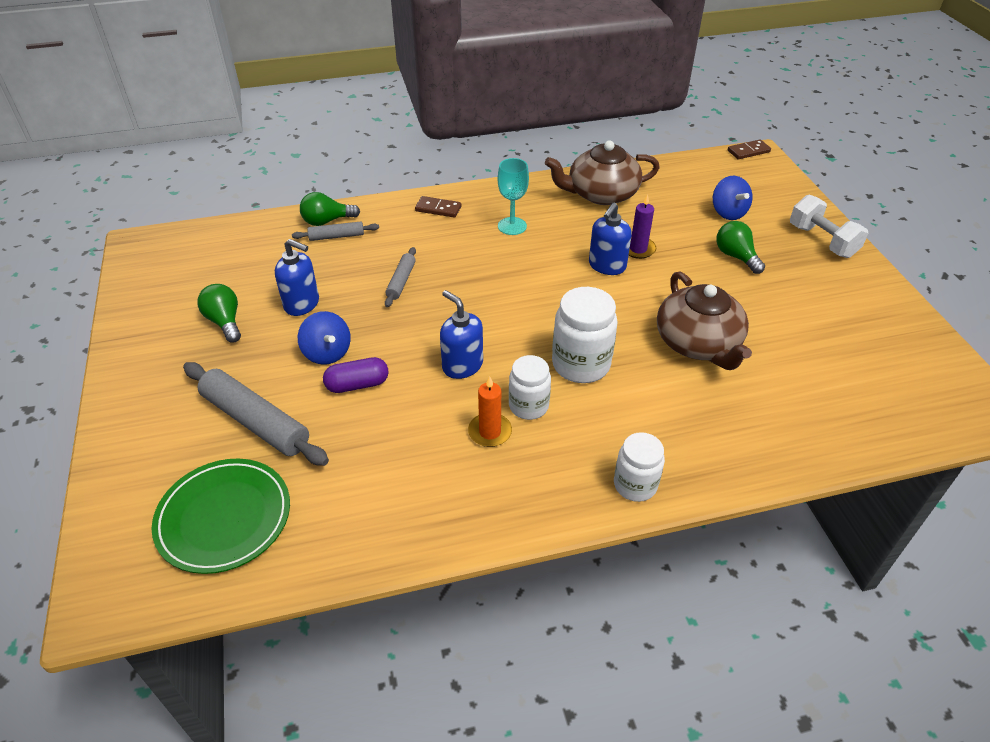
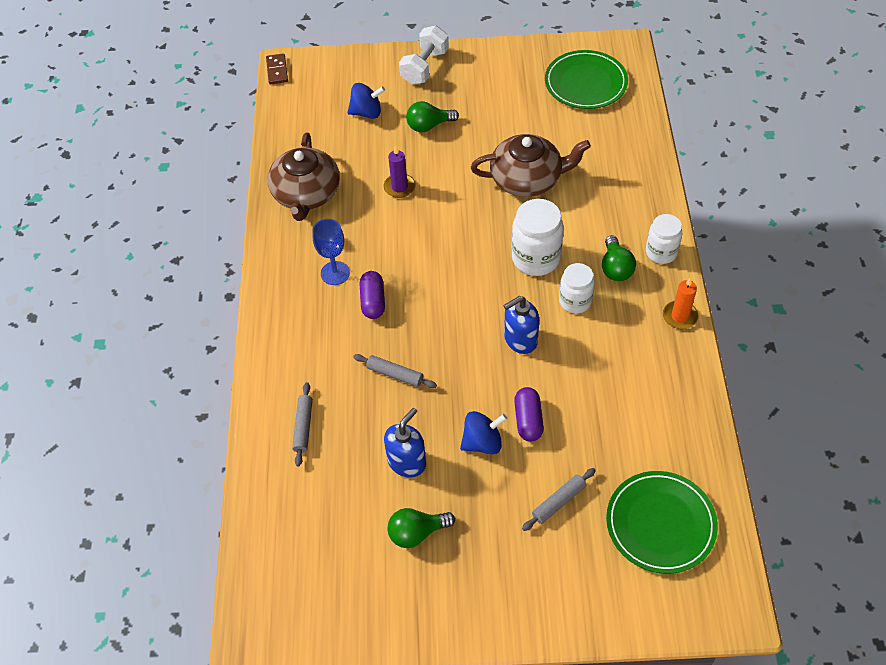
camera: 75 degrees left, 10 degrees up
(255, 421) = (558, 502): grey rolling pin -> grey rolling pin, size x0.53
(327, 221) = (272, 435): green light bulb -> green light bulb (615, 268)
(438, 209) = (284, 330): brown domino -> none
(485, 254) = (373, 301): none -> purple capsule
(490, 432) = (598, 331): orange candle -> orange candle (680, 316)
(512, 226) = (335, 273): turquoise goblet -> blue goblet
(607, 266) = (416, 214): blue soap dispenser -> none
(822, 241) = (425, 67): white dumbbell -> white dumbbell turned 45 degrees counterclockwise
(894, 378) = (585, 83): none -> green plate

